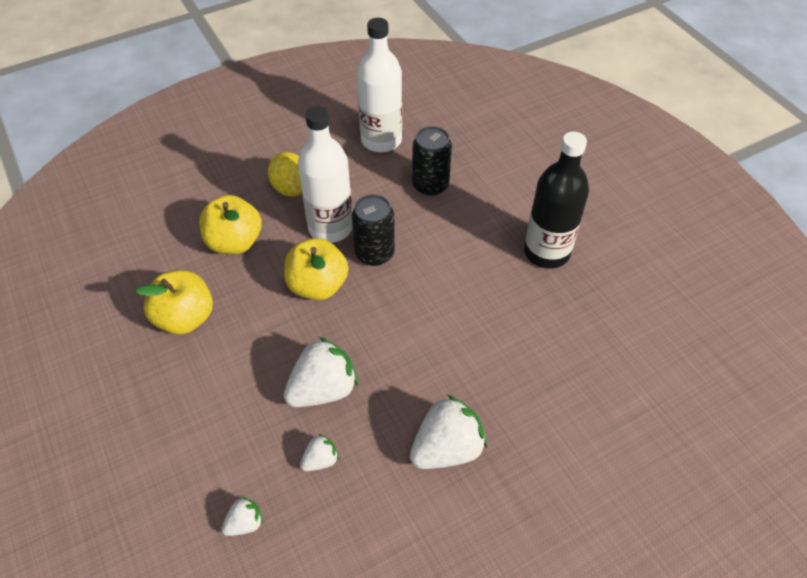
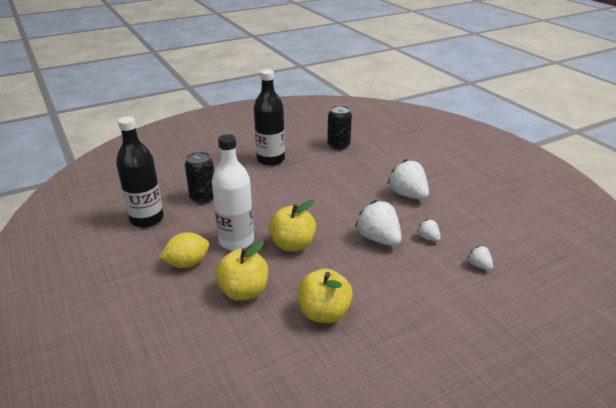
camera: 90 degrees left, 20 degrees down
(374, 253) = (264, 220): black can -> black can (338, 145)
(381, 140) = (146, 219): white bottle -> black bottle

